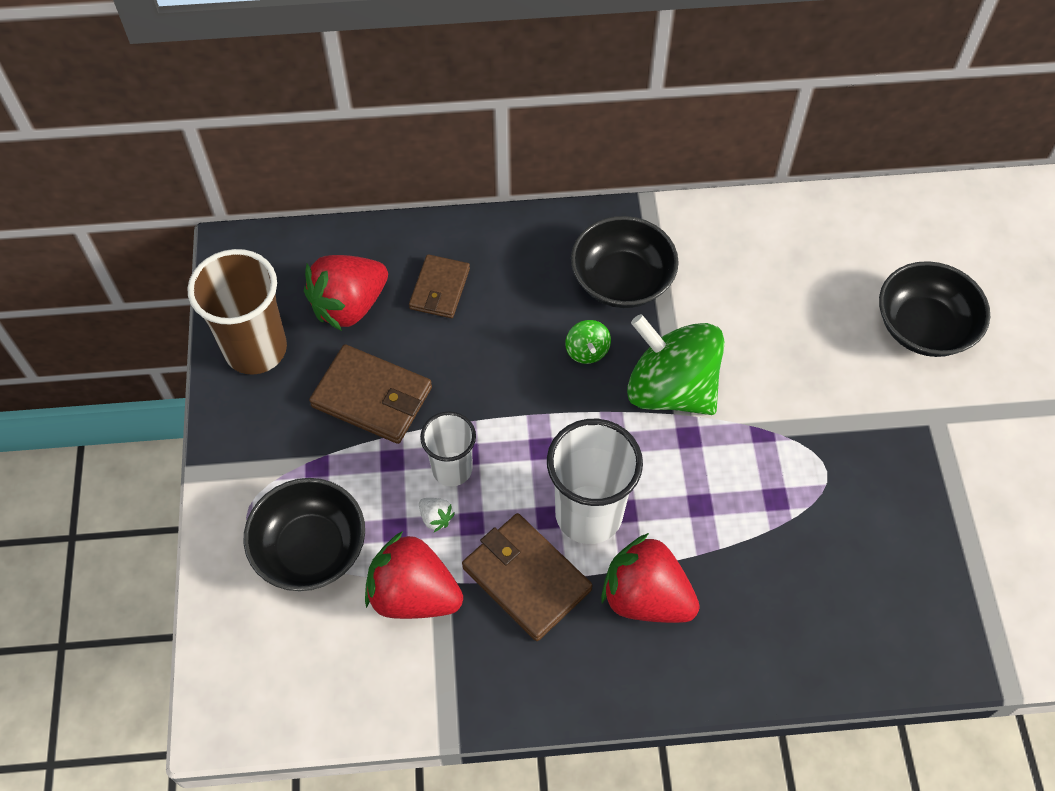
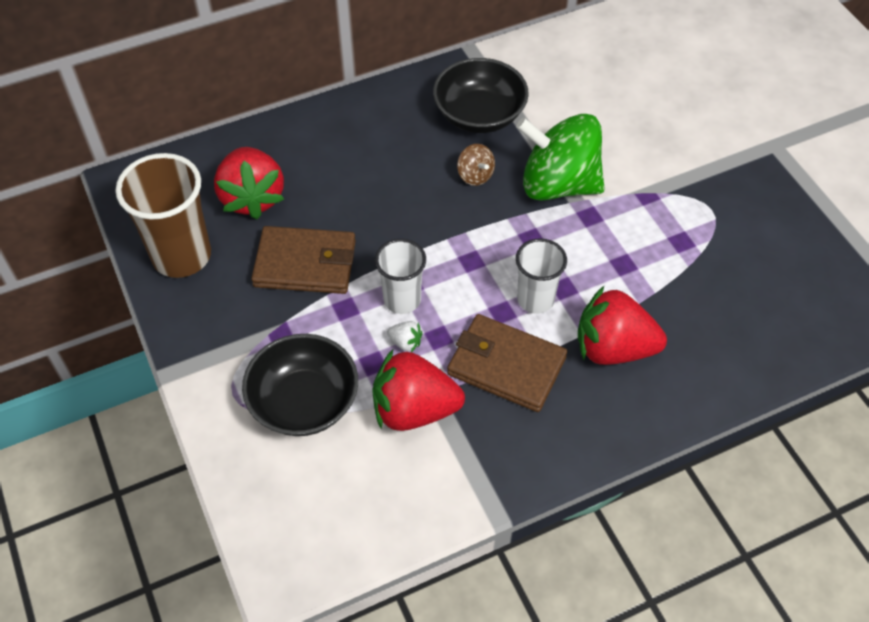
camera: 20 degrees left, 5 degrees down
(349, 306) = (252, 198): red strawberry -> red strawberry turned 45 degrees counterclockwise
(439, 289) = (327, 163): brown wallet -> none
(587, 351) = (475, 175): green spinning top -> brown spinning top
(588, 514) = (535, 299): white cup -> white cup, size x0.61
(923, 327) = (734, 84): black bowl -> none

